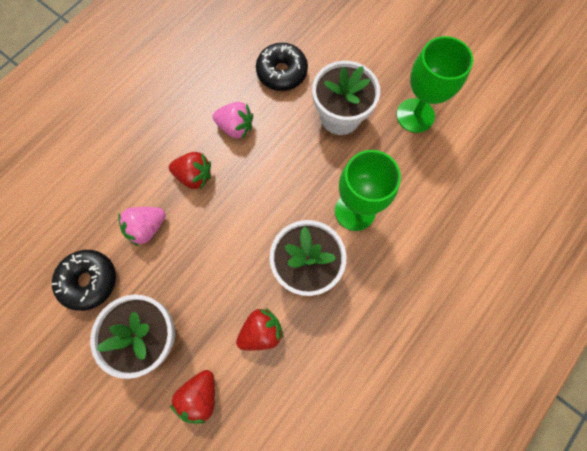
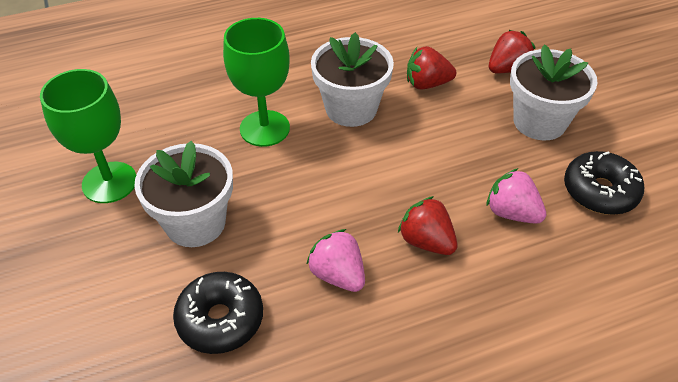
camera: 150 degrees left, 25 degrees down
(147, 228) = (512, 212): pink strawberry -> pink strawberry turned 135 degrees counterclockwise

